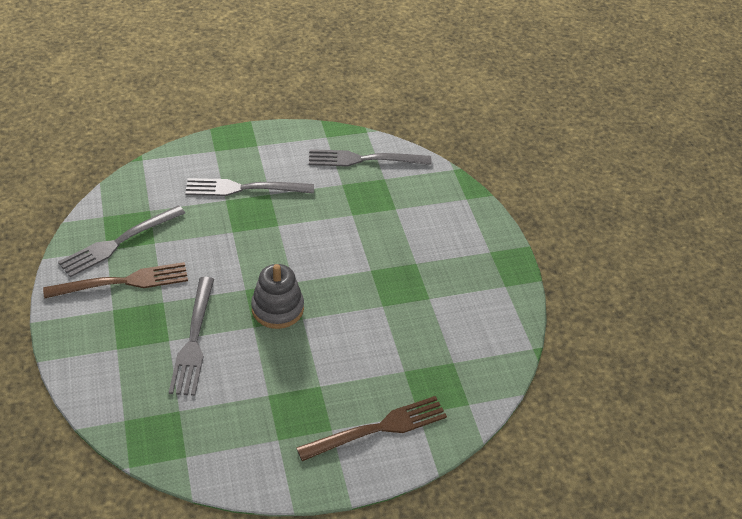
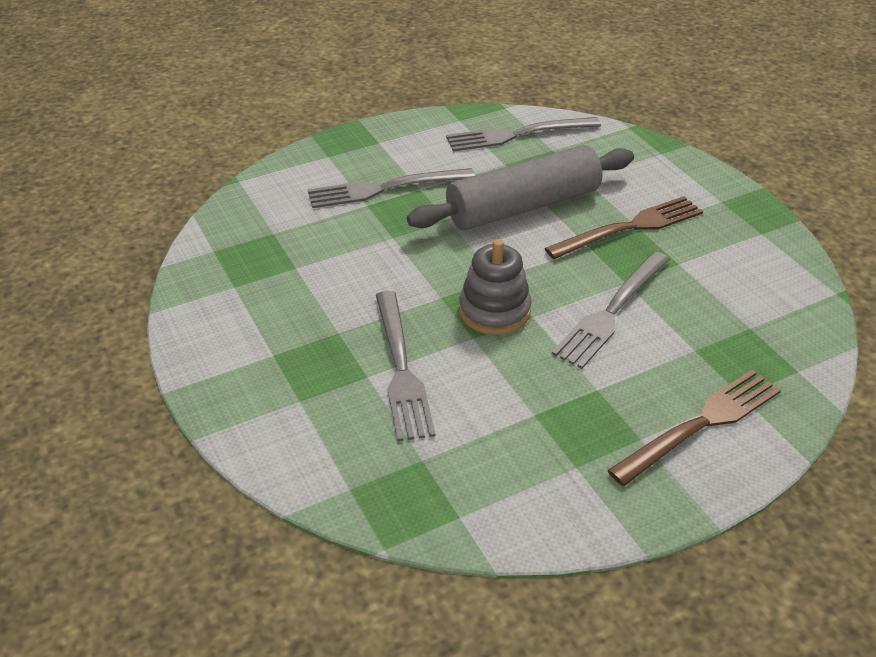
camera: 10 degrees left, 5 degrees down
(118, 243) = (247, 276): grey fork -> grey fork (611, 313)
(124, 282) = (275, 319): brown fork -> brown fork (631, 227)
(338, 225) = (523, 206): none -> grey rolling pin

